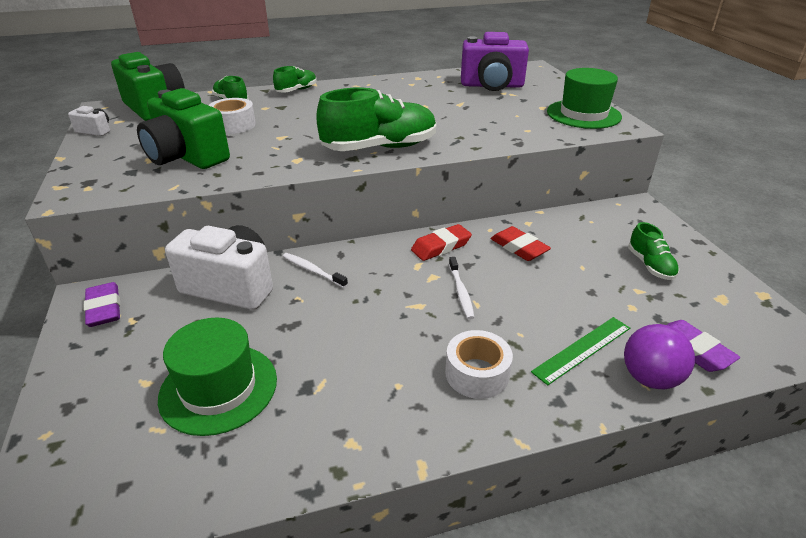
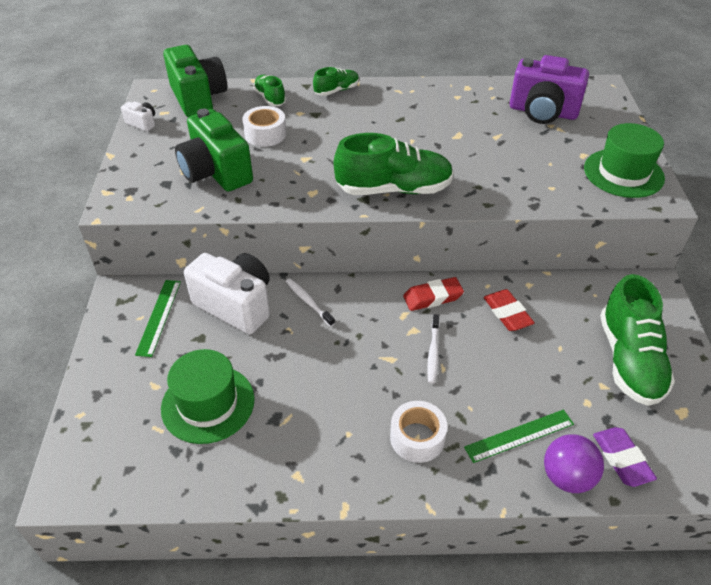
camera: 15 degrees right, 10 degrees up
(104, 309) = (132, 308): purple eraser -> none
(140, 312) = (159, 317): none -> green ruler
(650, 265) = (629, 360): green shoe -> green shoe, size x1.93

